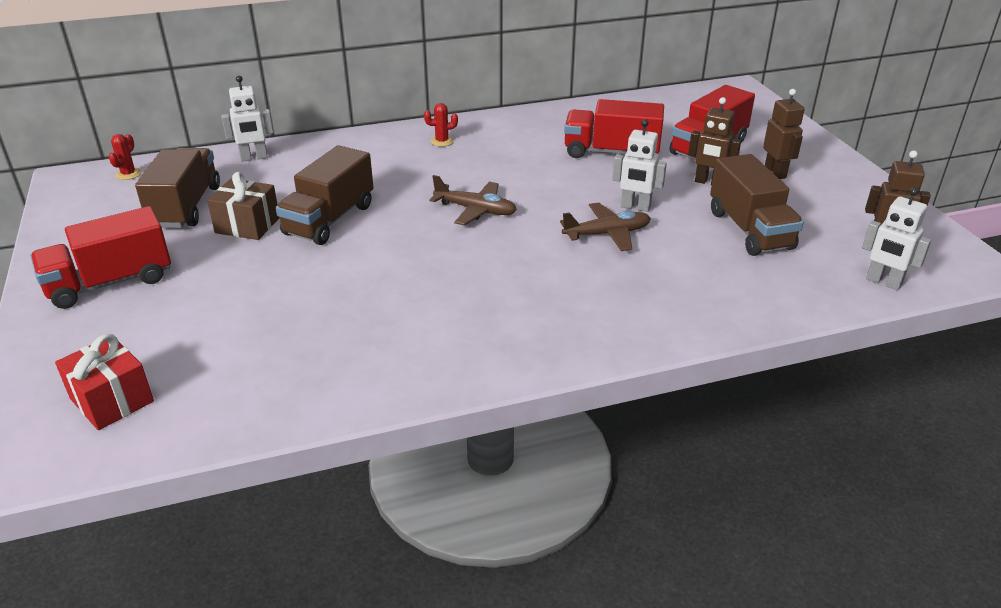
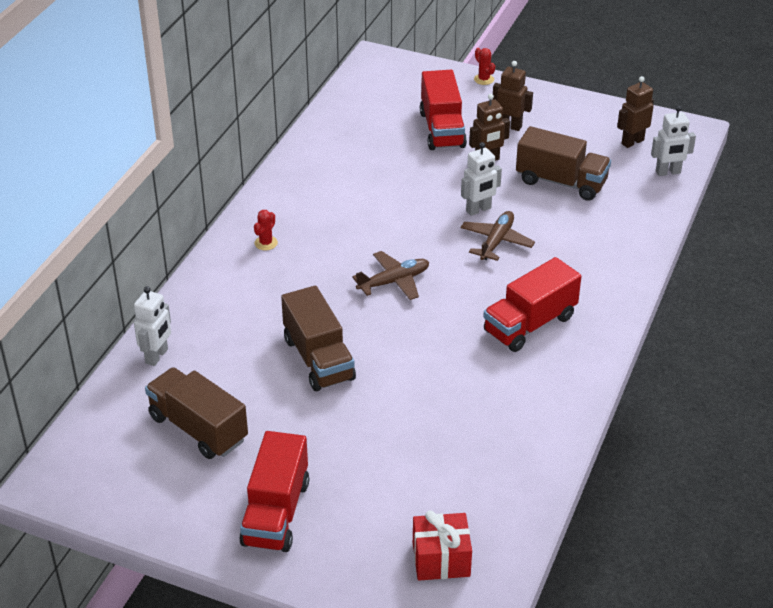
camera: 50 degrees left, 5 degrees up
(128, 174) = (88, 442): red cactus -> red cactus (484, 79)
(247, 225) = (273, 405): brown gift -> none
(611, 152) = (392, 174): red truck -> red truck (529, 324)

